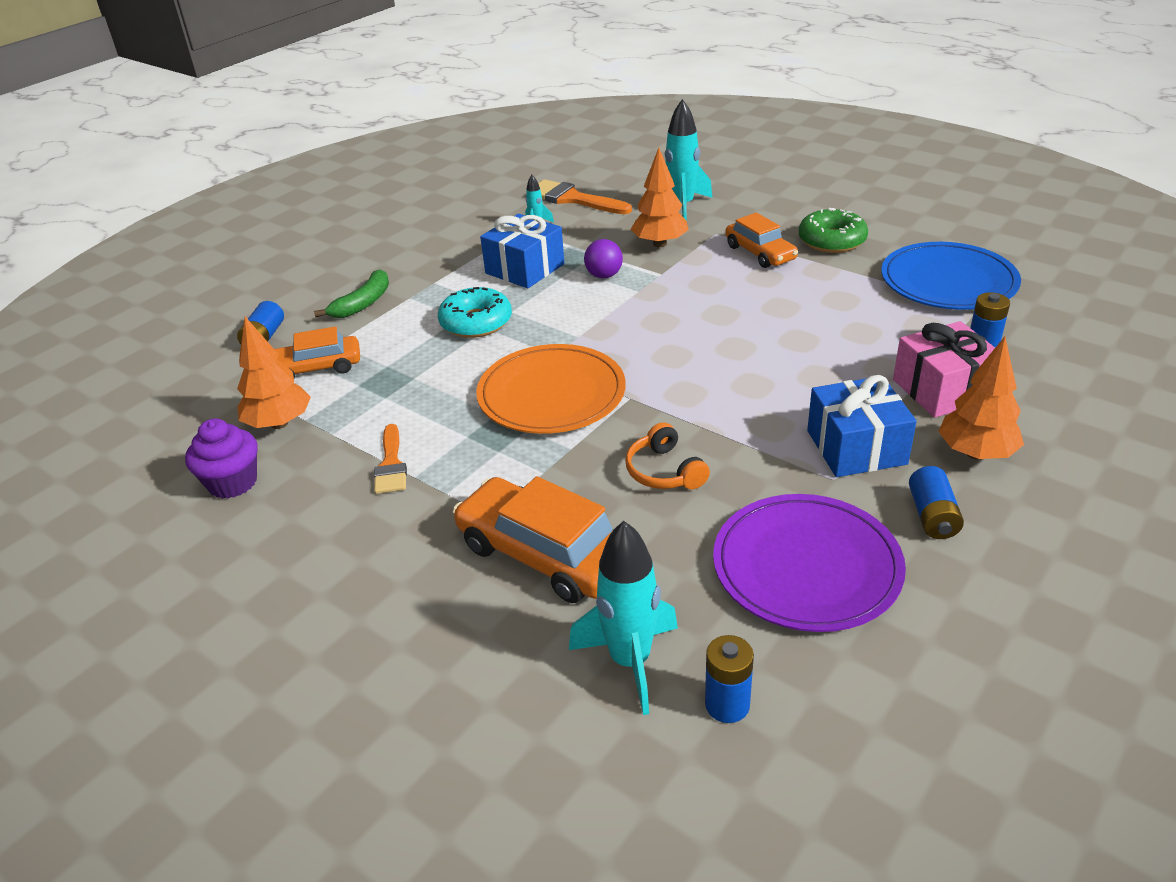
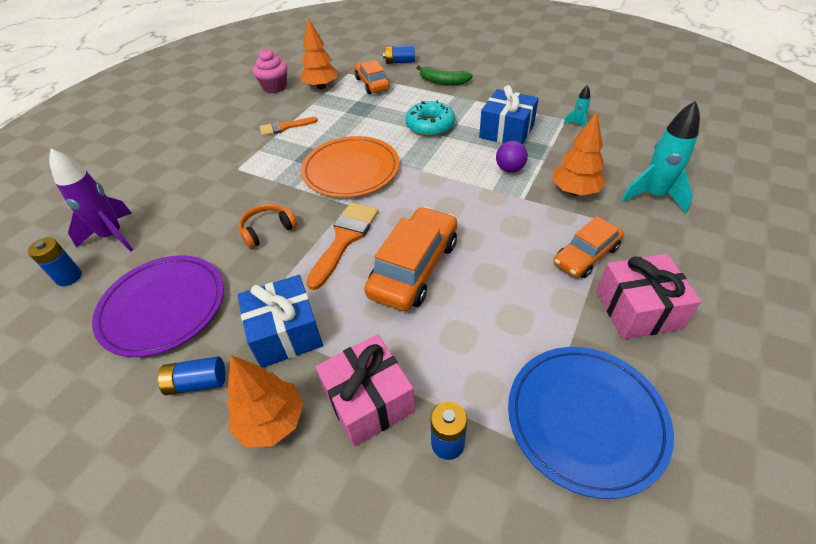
camera: 80 degrees right, 10 degrees up
(232, 482) = (275, 87): purple cupcake -> pink cupcake
(545, 554) = (202, 193): orange car -> orange car (414, 268)
(572, 199) = (631, 134): orange brush -> orange brush (345, 239)
(630, 661) = (113, 236): turquoise rocket -> purple rocket
(832, 240) = (637, 309): green donut -> pink gift

